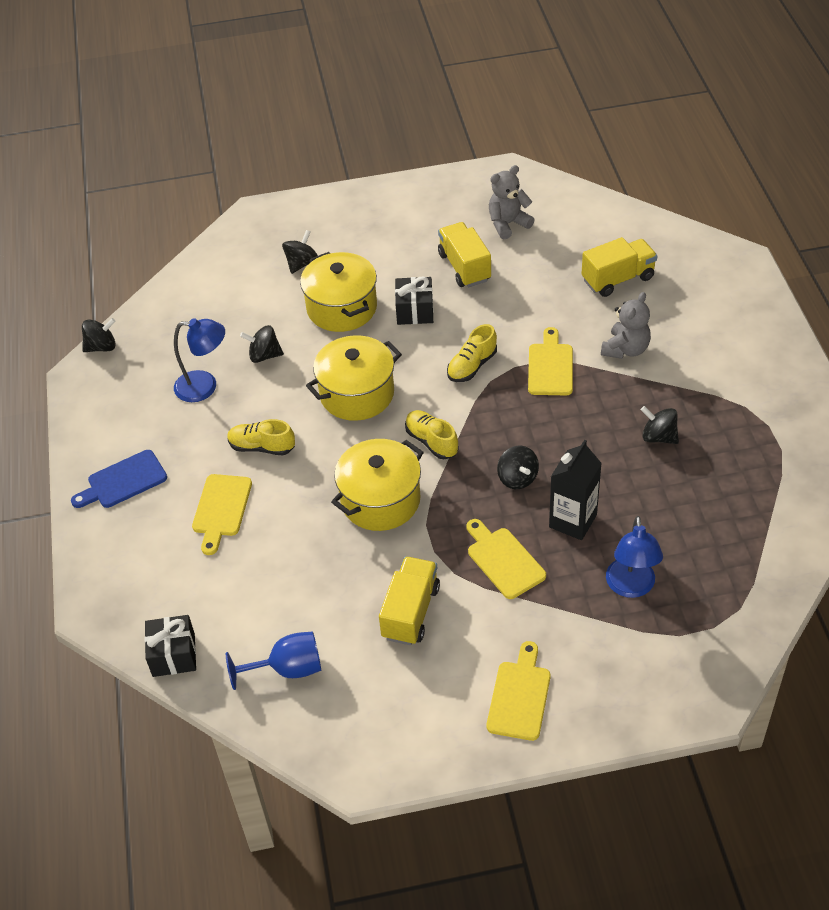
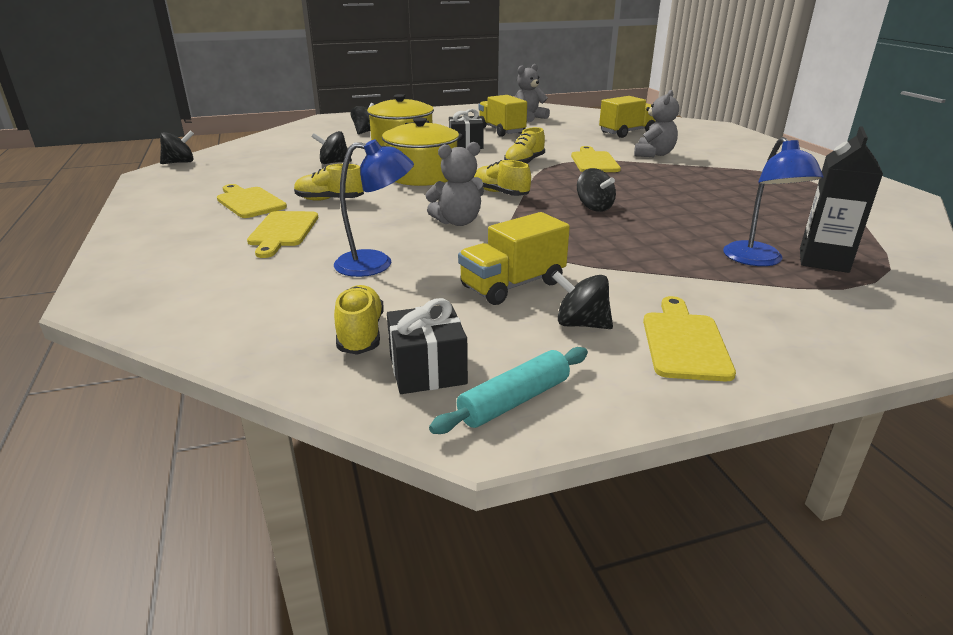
camera: 10 degrees left, 20 degrees down
(123, 481) = (176, 220): blue cutting board -> none
(173, 655) = (200, 329): black gift -> black gift (427, 370)
(205, 386) = (275, 176): blue lamp -> blue lamp (376, 264)
(288, 669) = (360, 334): blue goblet -> yellow shoe
(380, 500) = (457, 222): yellow pot -> grey teddy bear
(384, 748) = (514, 401): none -> turquoise rolling pin
(410, 612) = (513, 285): yellow truck -> yellow truck turned 135 degrees counterclockwise
(503, 560) = (605, 249): yellow cutting board -> yellow cutting board (249, 202)
(573, 521) = (665, 226): black carton -> black carton (823, 260)
(658, 437) = (714, 186): black spinning top -> black spinning top (581, 324)

